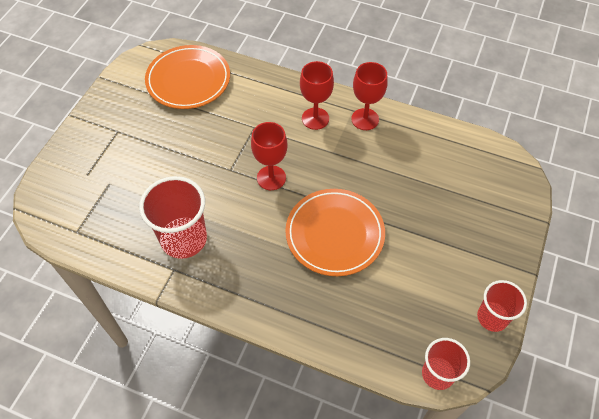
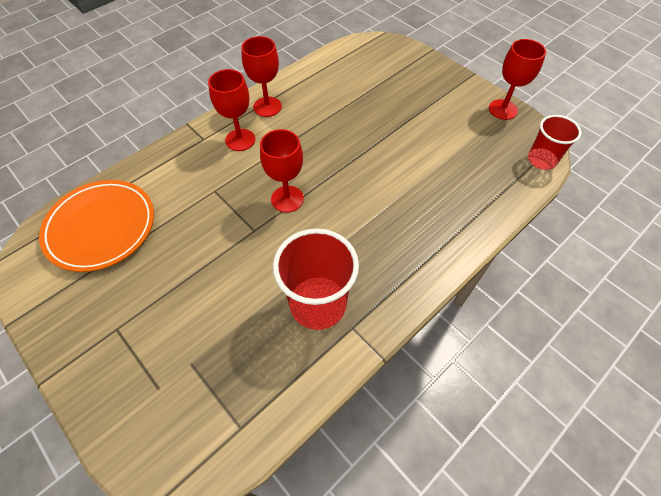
camera: 65 degrees left, 0 degrees up
(334, 234) = (379, 174): orange plate -> none
(492, 317) = (503, 109): red cup -> red goblet

